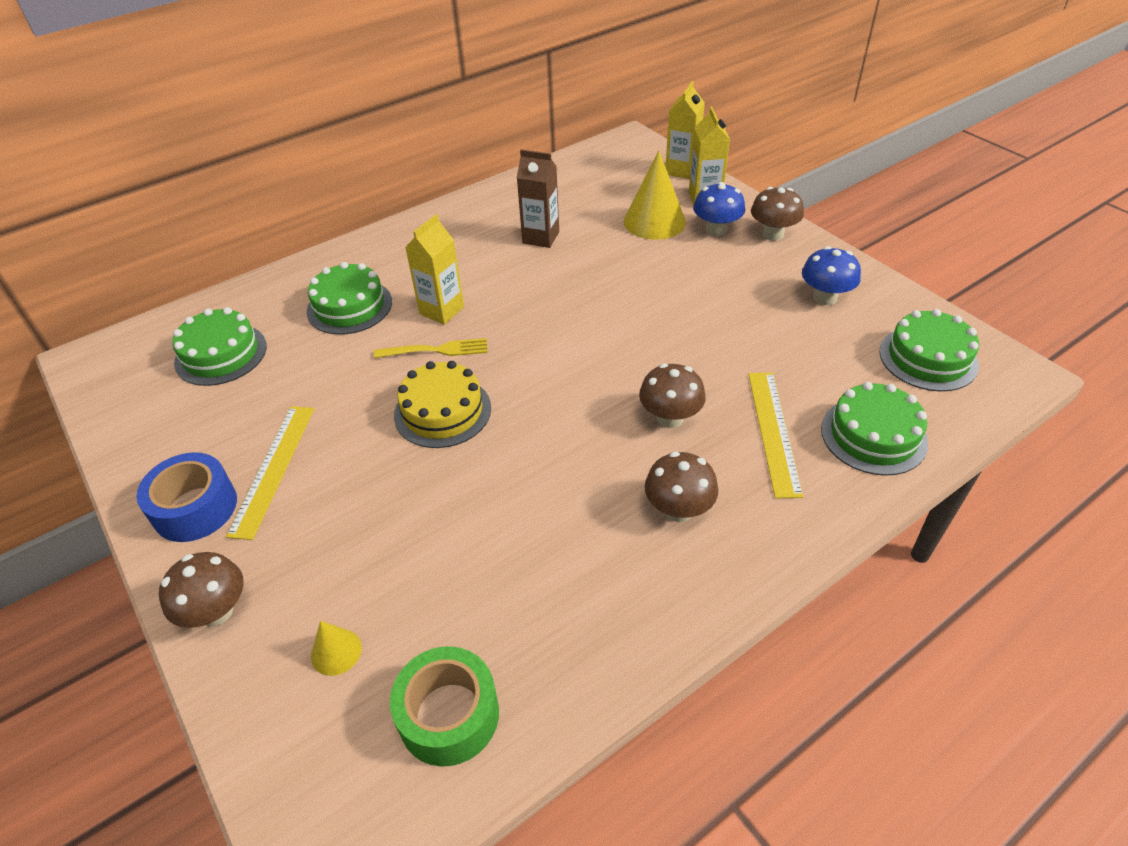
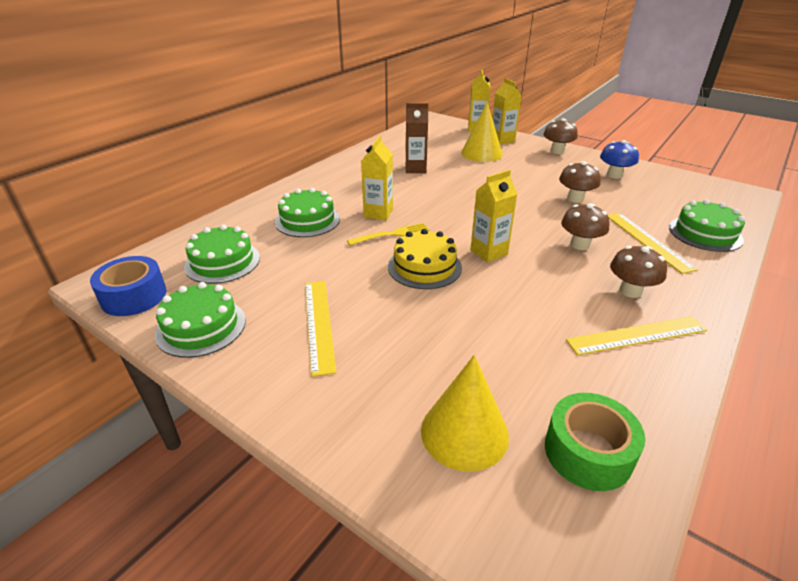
camera: 20 degrees left, 10 degrees down
(195, 508) = (269, 362): blue tape -> blue tape (134, 296)
(216, 611) = (340, 430): brown mushroom -> brown mushroom (575, 199)
(336, 651) = (464, 432): yellow cone -> yellow cone, size x2.00
(538, 405) = (489, 252): none -> yellow carton
(630, 579) = (636, 335): none -> yellow ruler
(716, 230) = (522, 153): blue mushroom -> none
(928, 358) = (697, 194): green cake -> green cake (201, 327)

